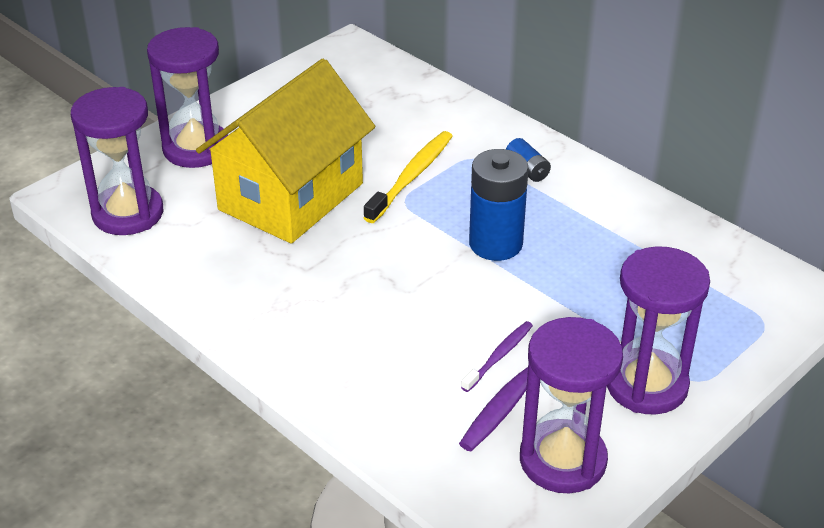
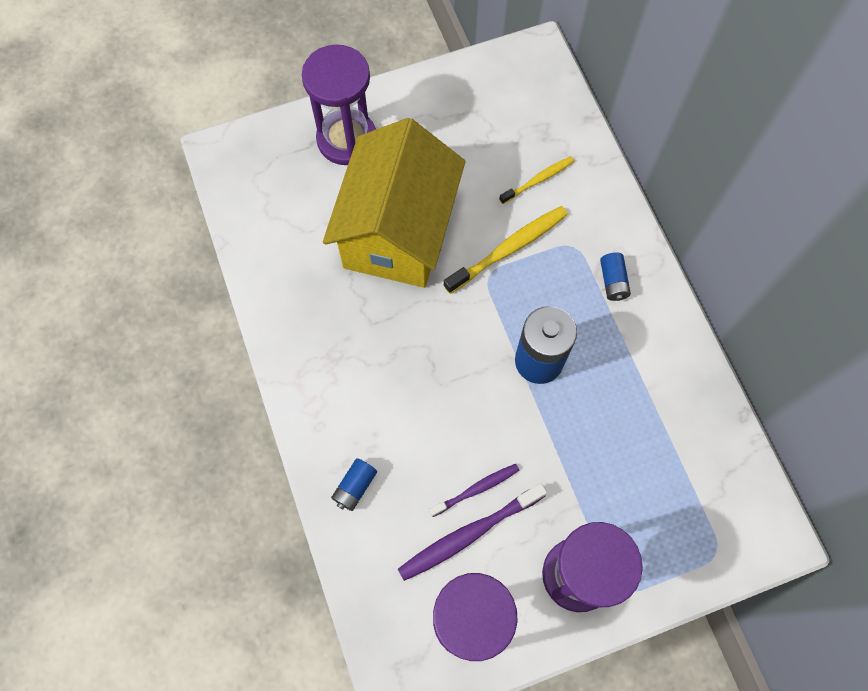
camera: 25 degrees right, 30 degrees up
(128, 213) = (261, 198): purple hourglass -> none
(291, 197) = (398, 232): yellow house -> yellow house turned 45 degrees counterclockwise
(369, 398) = (355, 487): none -> blue battery
(408, 124) = (538, 180): none -> yellow toothbrush

